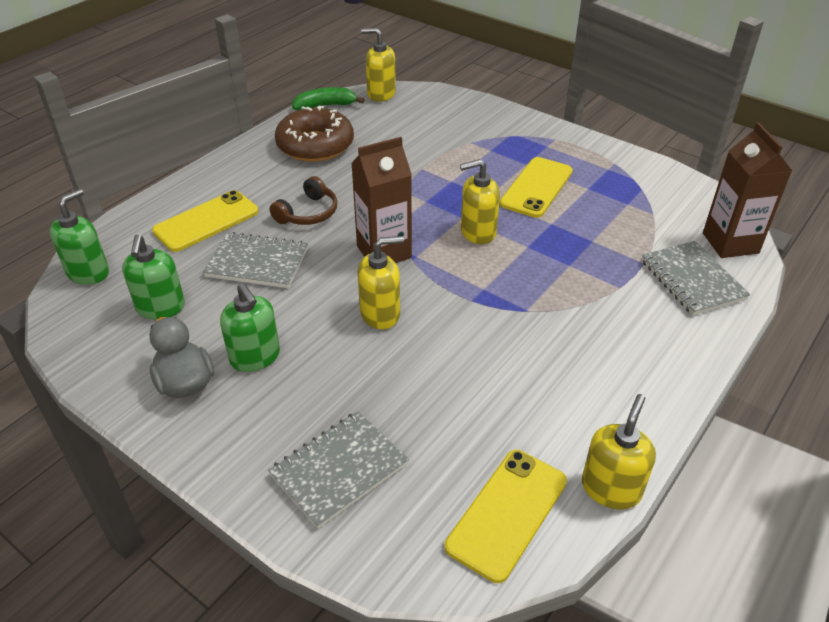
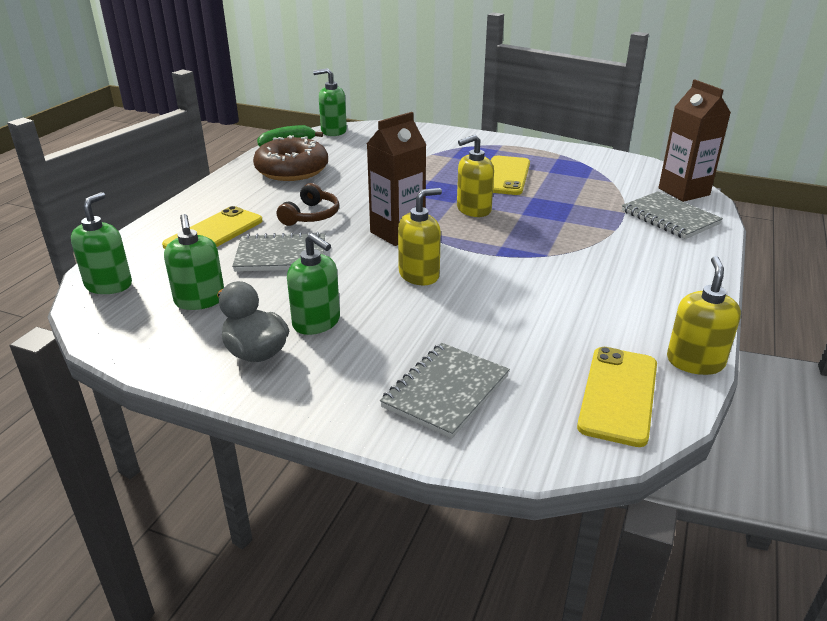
camera: 15 degrees left, 10 degrees down
(381, 94) = (333, 131): yellow soap dispenser -> green soap dispenser

